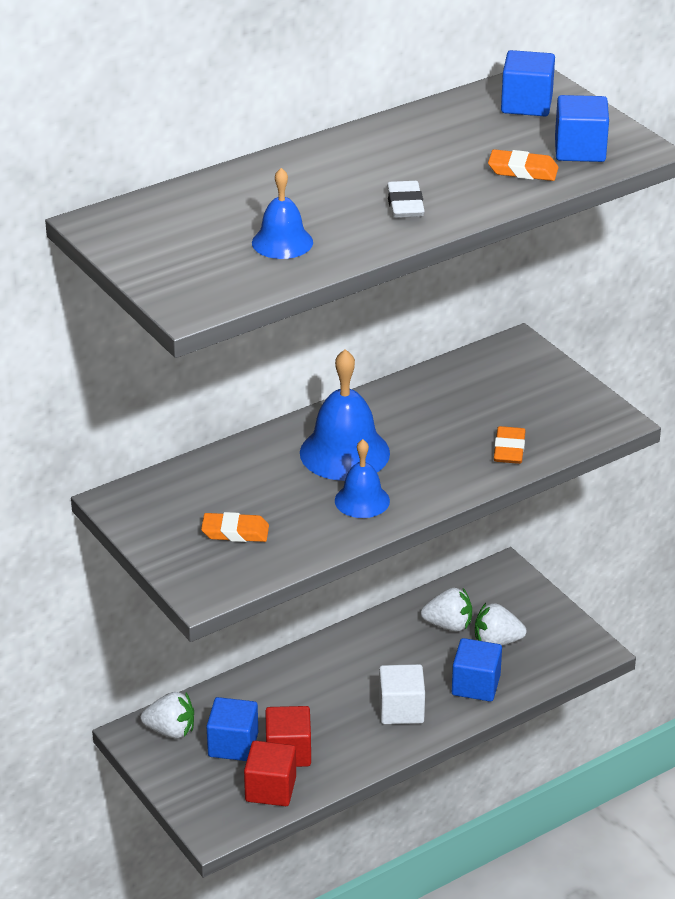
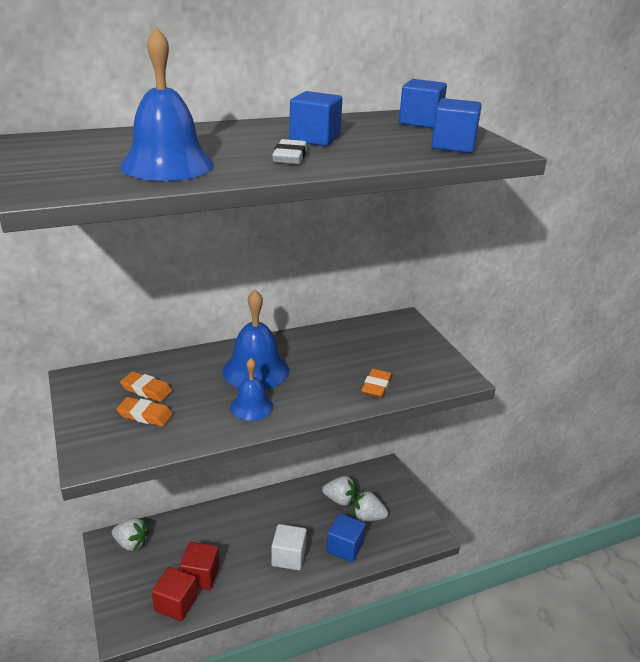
camera: 10 degrees right, 5 degrees down
(233, 745) = (166, 562): blue cube -> blue cube (315, 139)
(282, 242) = (167, 165): blue bell -> blue bell, size x1.68
(522, 170) = (400, 150): orange eraser -> orange eraser (146, 390)

